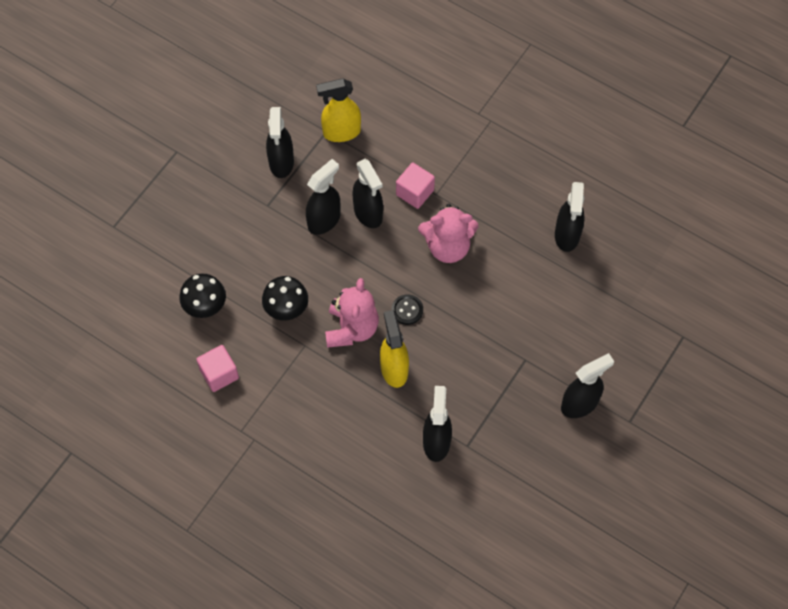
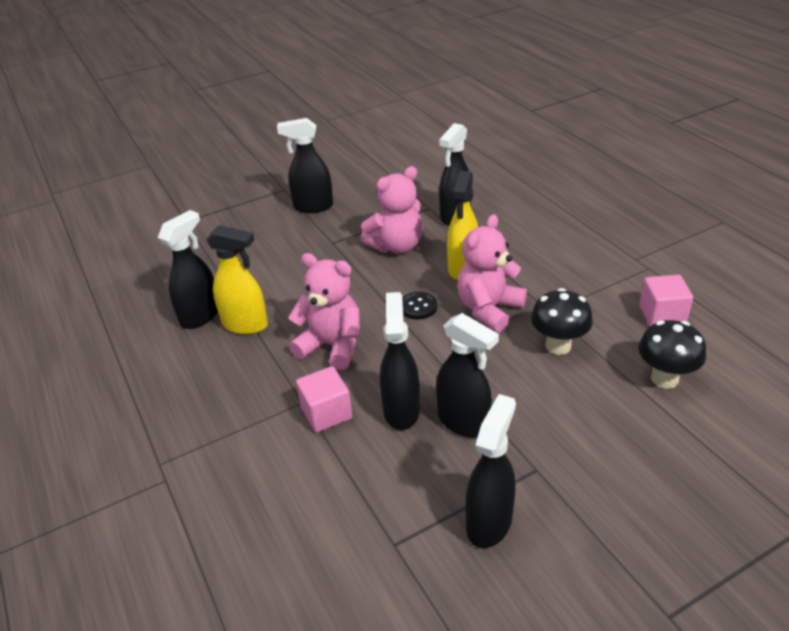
camera: 150 degrees left, 25 degrees down
(324, 220) = (464, 422): black spray bottle -> black spray bottle turned 120 degrees counterclockwise
(341, 132) = (372, 532): yellow spray bottle -> yellow spray bottle (245, 325)
(466, 376) = (396, 246): none -> pink teddy bear

